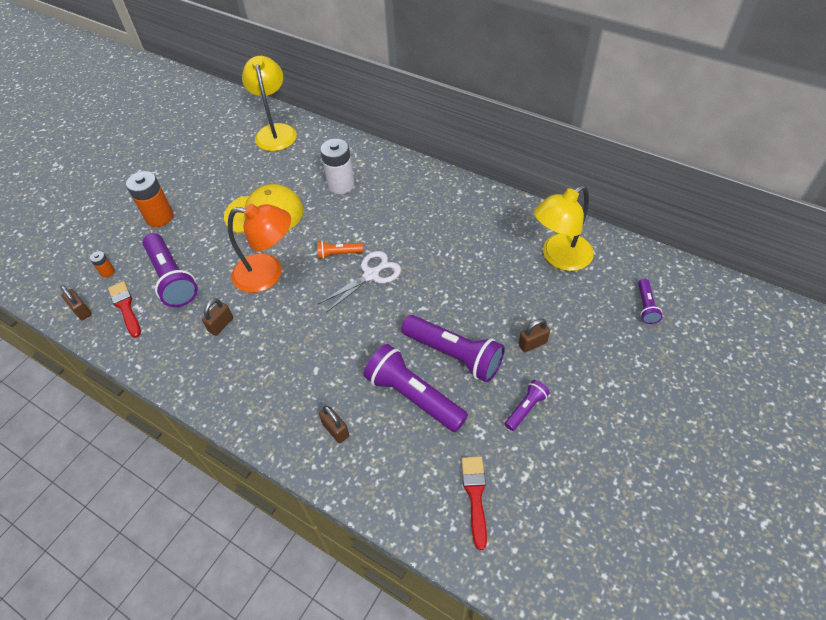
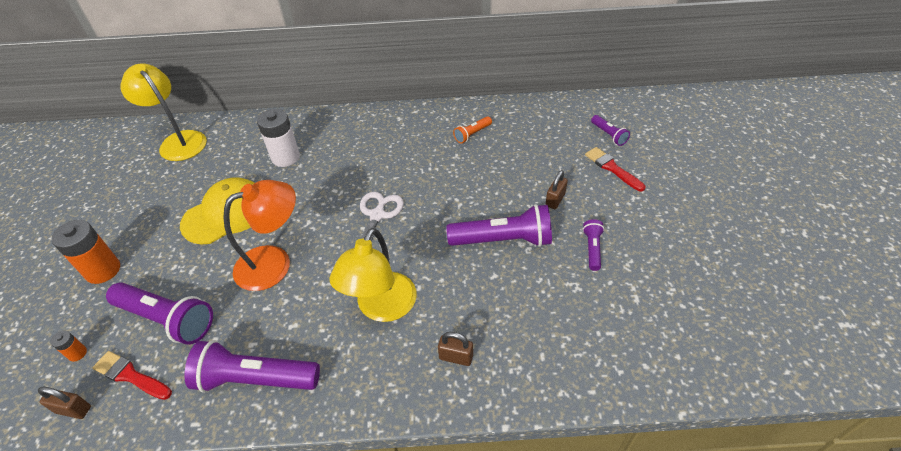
camera: 35 degrees left, 5 degrees down
(221, 325) = (261, 332): brown padlock -> none
(338, 254) = (332, 213): orange flashlight -> orange flashlight (472, 134)
(413, 396) = (498, 290): purple flashlight -> purple flashlight (255, 379)
(475, 496) = (614, 336): red brush -> red brush (612, 168)
(559, 258) = (520, 131): yellow lamp -> yellow lamp (381, 308)

